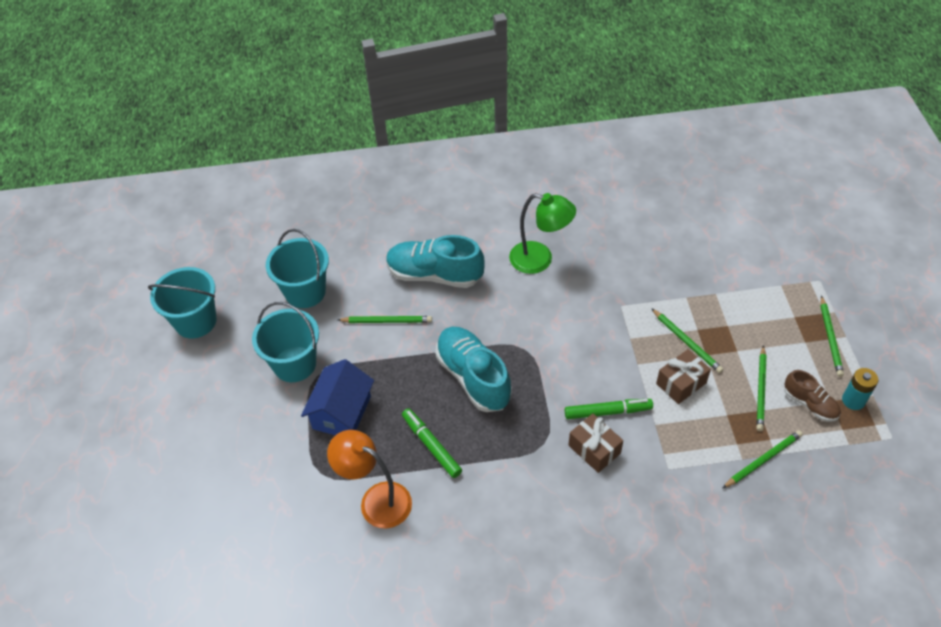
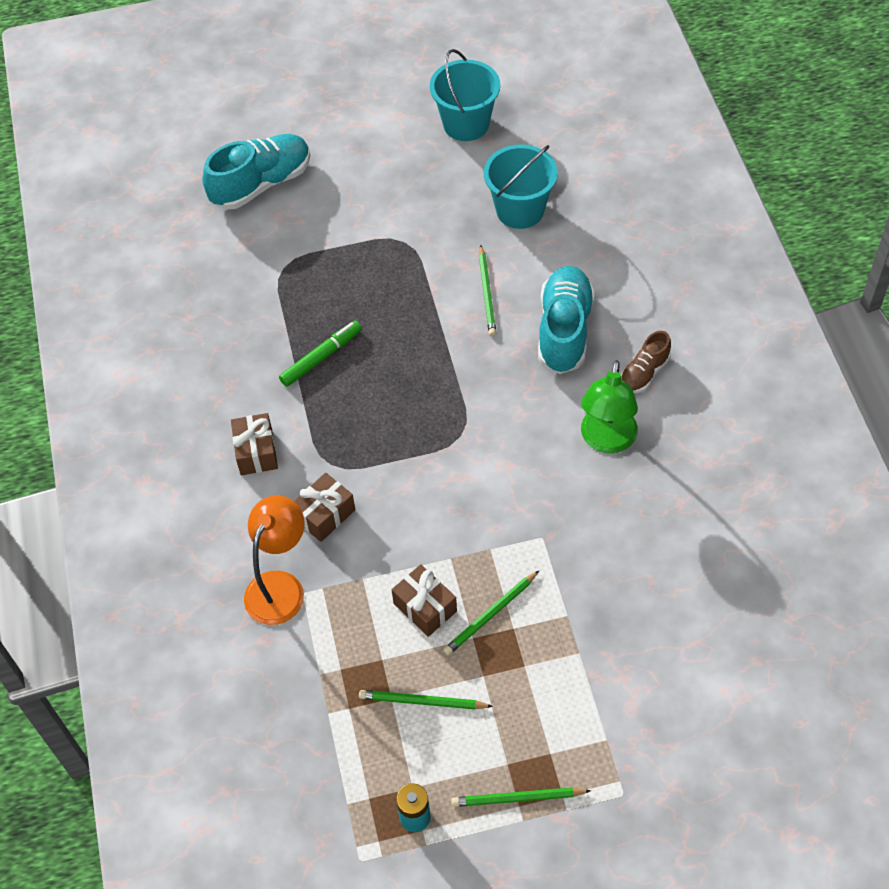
camera: 85 degrees right, 5 degrees up
(294, 364) = (418, 220): turquoise bucket -> none
(342, 412) = (358, 272): blue house -> none
(376, 500) = (255, 318): orange lamp -> orange lamp (280, 586)
(473, 377) = (414, 387): turquoise shoe -> turquoise shoe (261, 184)
(526, 501) = (256, 452): none -> brown gift
(607, 412) = (377, 526): green marker -> none
(763, 460) = (319, 698): green pencil -> none
(809, 404) = (405, 760): brown shoe -> brown shoe (644, 373)

